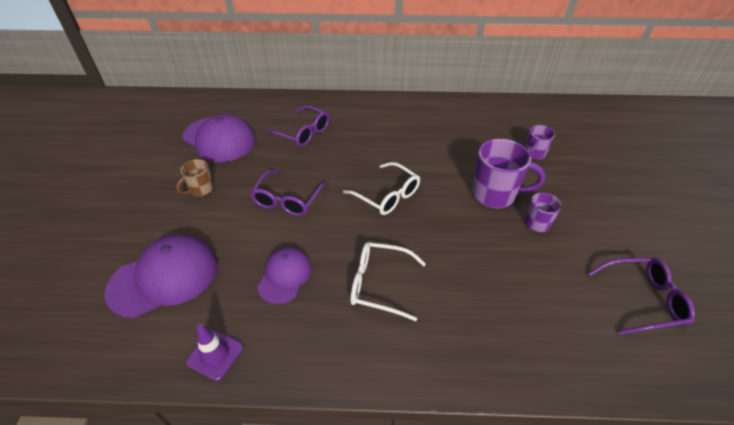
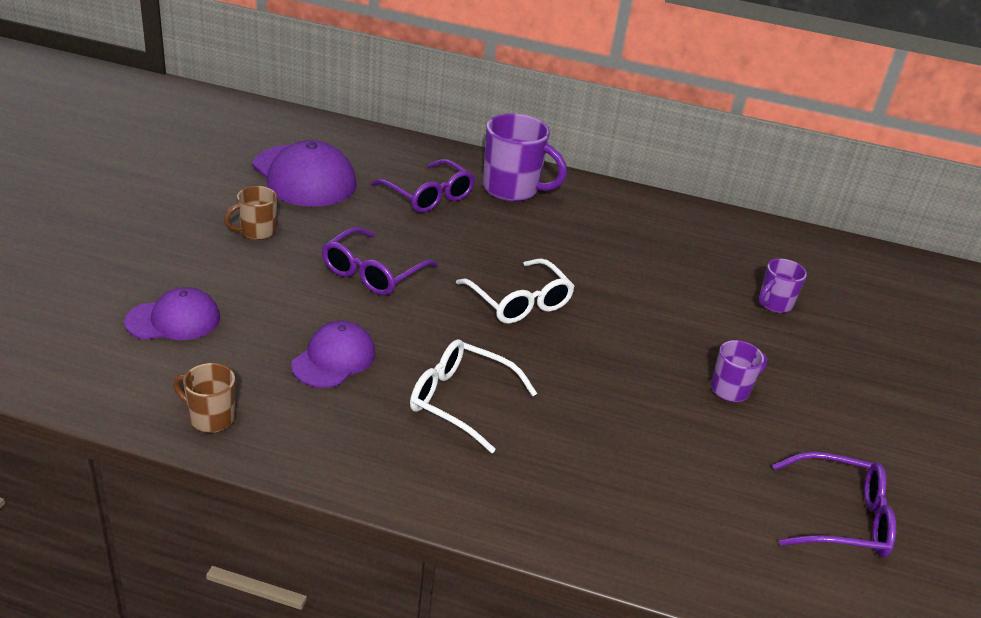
camera: 10 degrees right, 10 degrees down
(164, 277) = (174, 320): purple cap -> purple cap, size x0.61
(215, 354) = (211, 418): purple traffic cone -> brown mug
(495, 195) = (683, 340): purple mug -> purple mug (512, 190)

